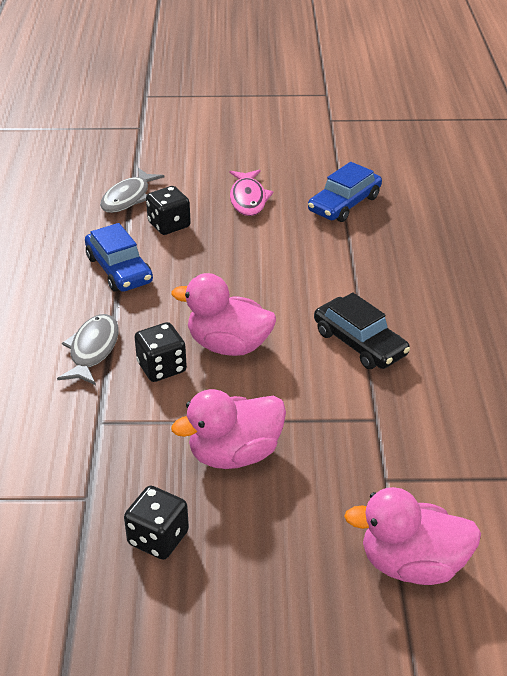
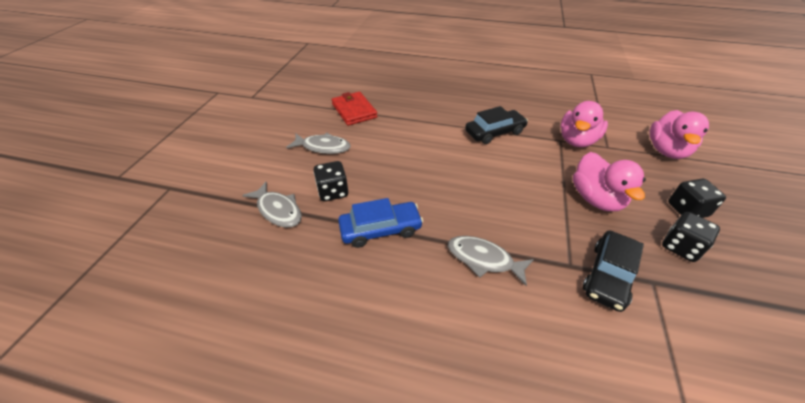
camera: 75 degrees left, 5 degrees up
(90, 456) = (608, 275): none -> black car
(162, 367) = (509, 221): black dice -> black dice (687, 210)
(228, 345) = (489, 184): pink duck -> pink duck (577, 140)
(248, 199) = (323, 147): pink fish -> grey fish
(344, 204) = (354, 111): blue car -> red wallet

